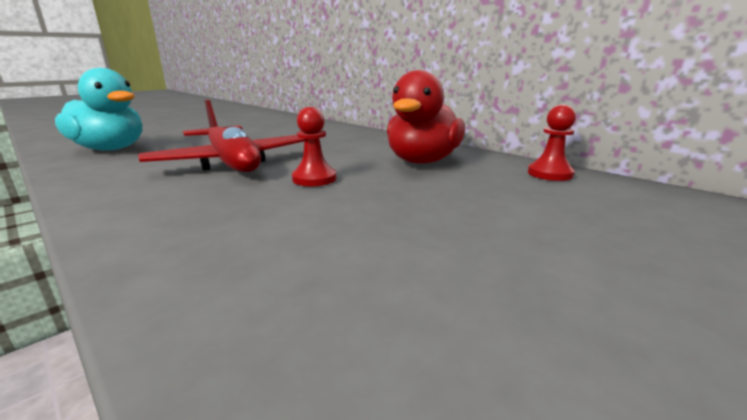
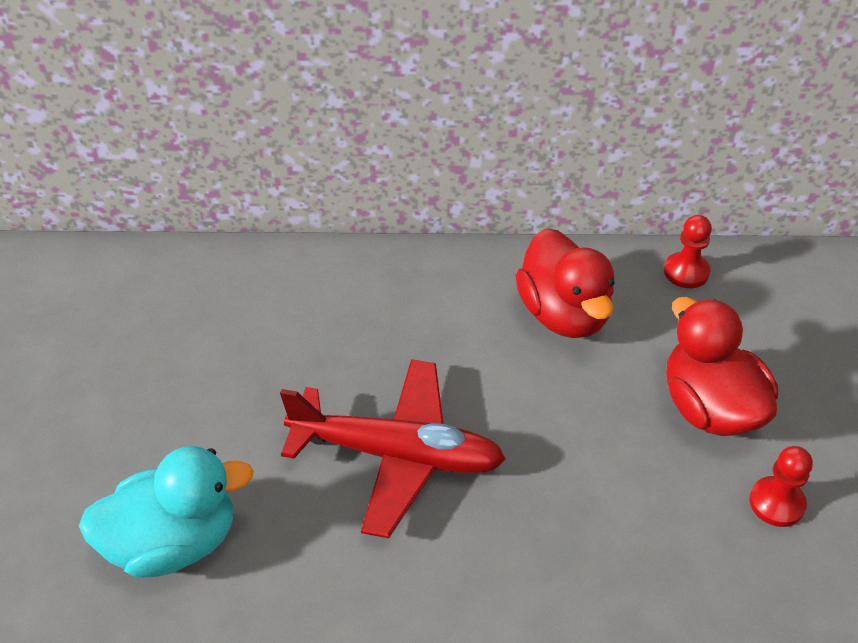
camera: 45 degrees left, 25 degrees up
(314, 179) = (534, 425): red pawn -> red pawn (776, 503)
(455, 218) = (709, 408): none -> red duck

